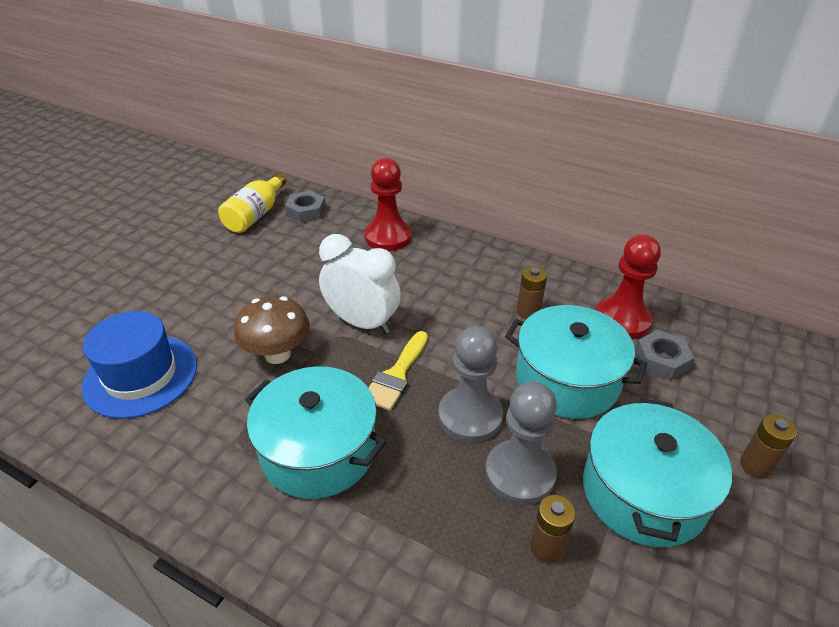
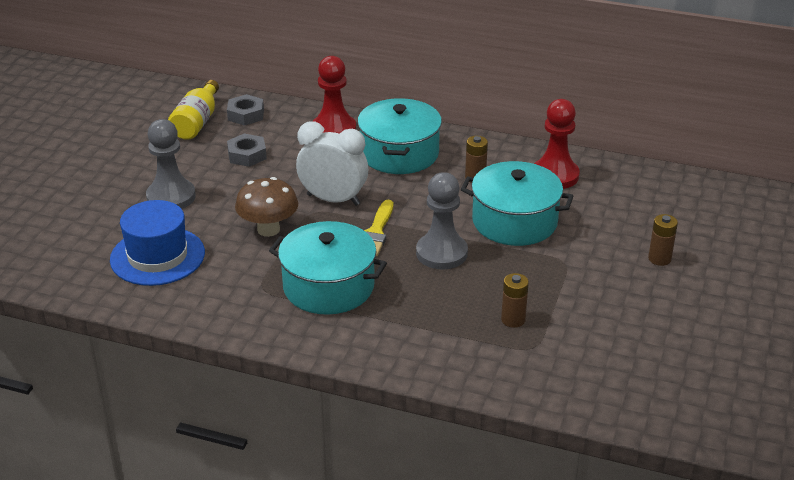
camera: 10 degrees left, 5 degrees down
(520, 473) = (487, 283): grey pawn -> grey pawn (171, 197)
(643, 492) = (579, 283): turquoise pot -> turquoise pot (399, 153)
(661, 360) = (589, 200): grey nut -> grey nut (247, 155)

